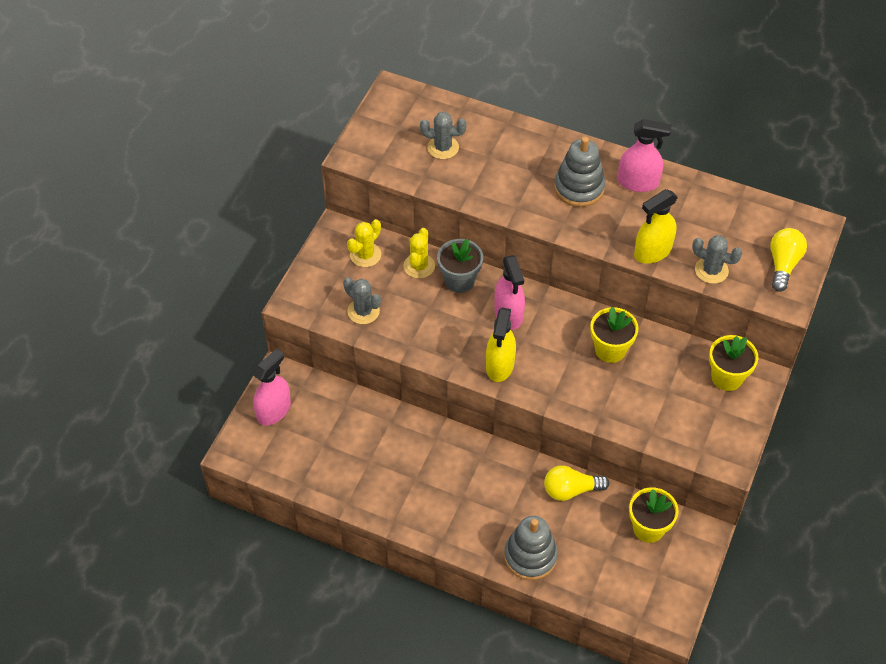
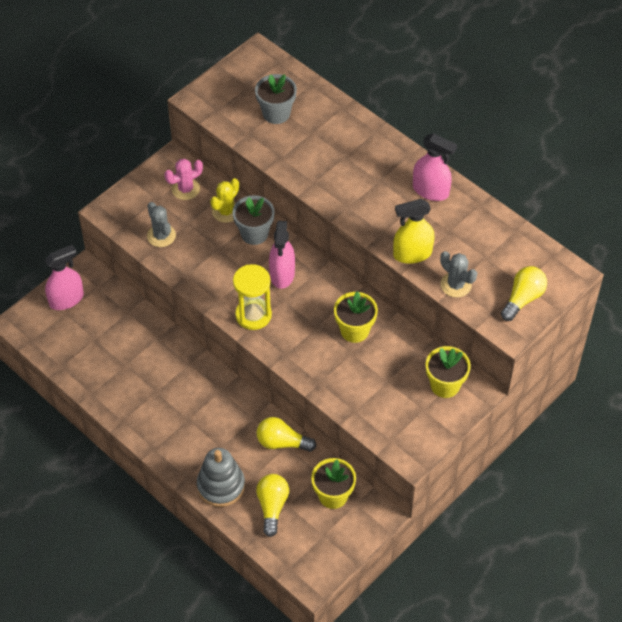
camera: 20 degrees right, 0 degrees up
(365, 255) = (185, 189): yellow cactus -> pink cactus
(443, 147) = (276, 113): grey cactus -> grey flower pot
(500, 365) = (253, 315): yellow spray bottle -> yellow hourglass
(579, 188) = (376, 181): grey stacking toy -> none
(593, 560) = (272, 506): none -> yellow light bulb

